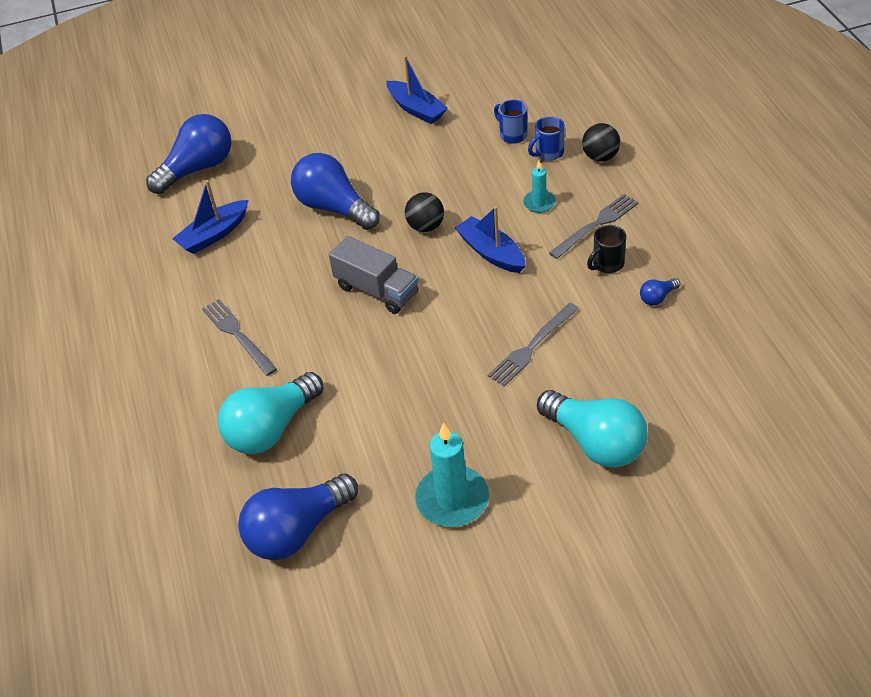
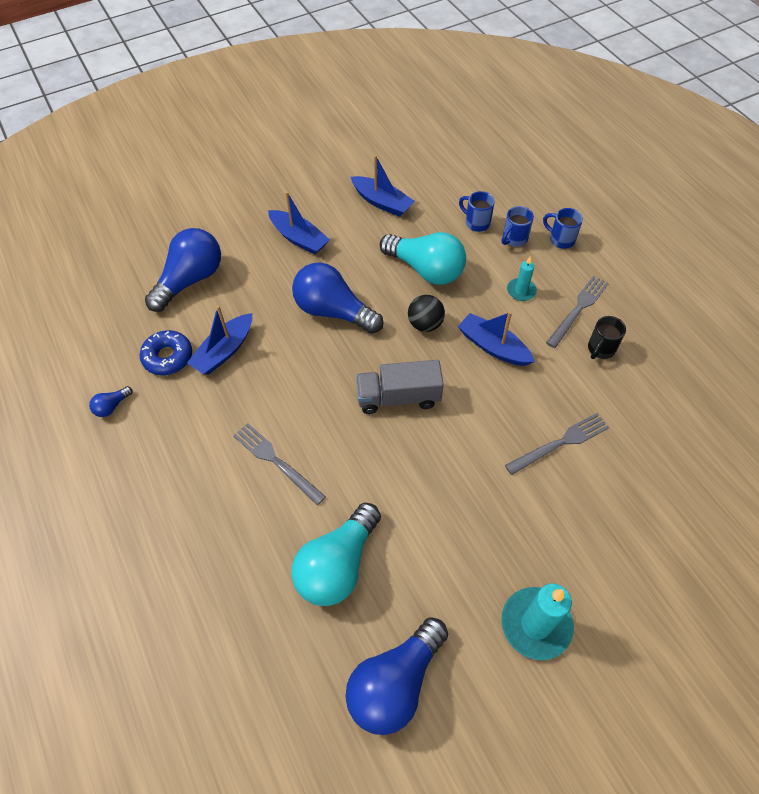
camera: 15 degrees left, 10 degrees up
(157, 235) = (168, 357): none -> blue donut
(319, 138) = (299, 238): none -> blue boat
(377, 290) = (398, 397): grey truck -> grey truck turned 150 degrees clockwise
(532, 346) = (560, 443): grey fork -> grey fork turned 150 degrees counterclockwise
(595, 442) = (649, 542): turquoise light bulb -> turquoise light bulb (426, 269)
(600, 157) = (560, 239): black ball -> blue mug
(657, 297) = (655, 380): blue light bulb -> blue light bulb (112, 406)

